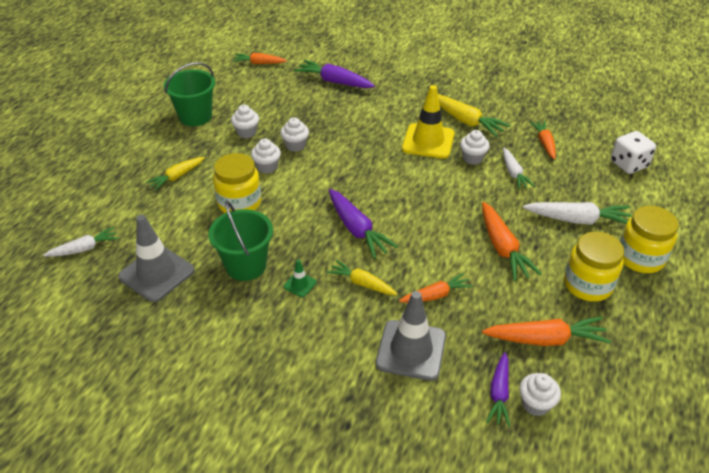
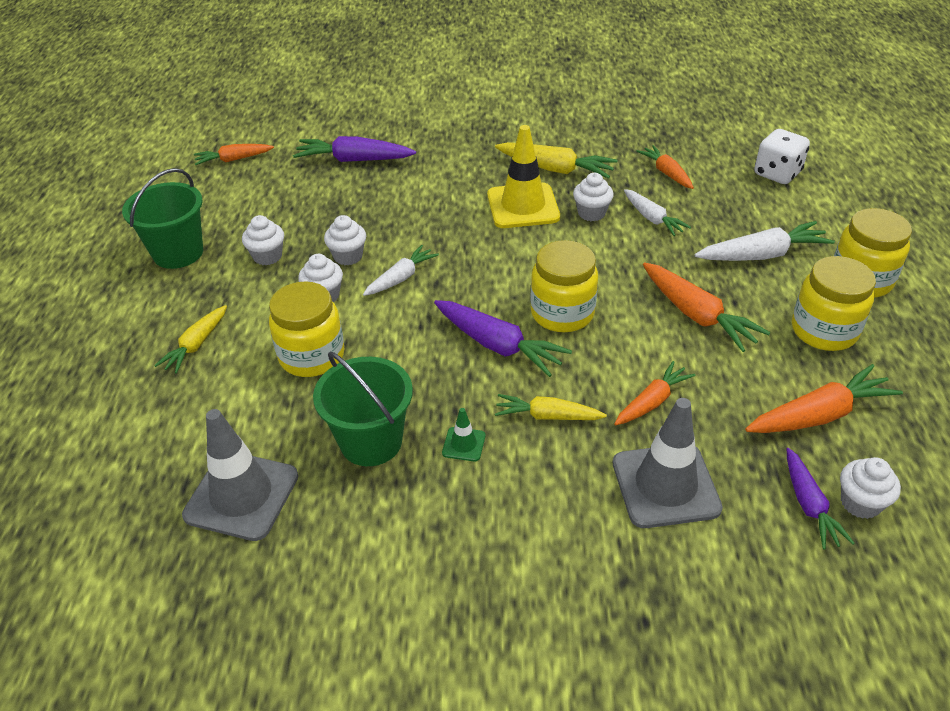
camera: 20 degrees left, 0 degrees up
(84, 248) = (103, 494): white carrot -> white carrot (401, 278)
(411, 221) = (562, 313): none -> yellow jar

